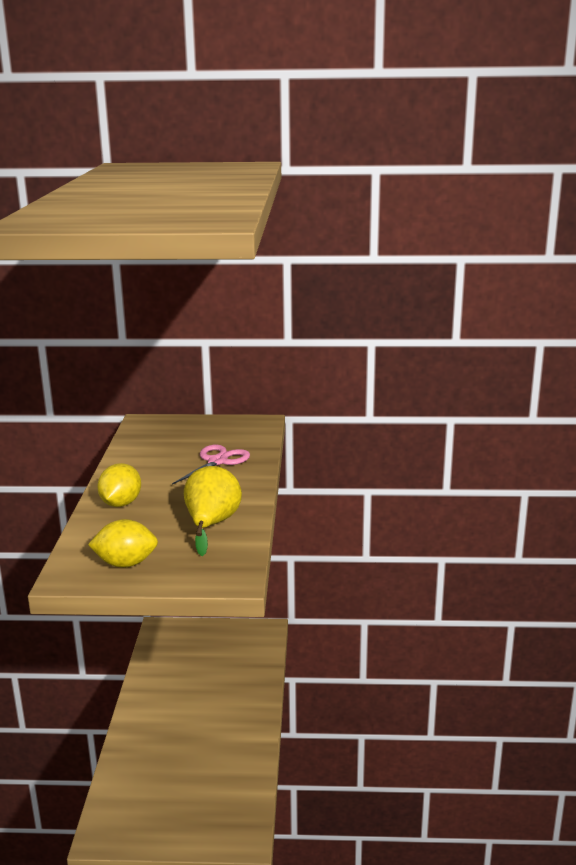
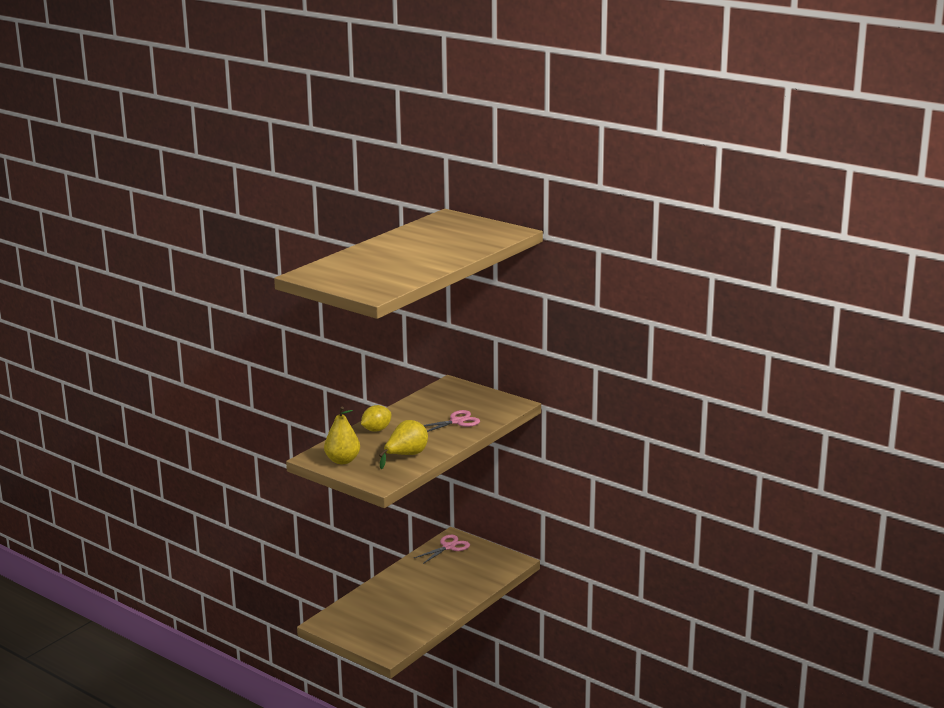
camera: 35 degrees right, 0 degrees up
(125, 563) = (342, 460): yellow lemon -> yellow pear
(169, 643) = (448, 547): none -> pink scissors

